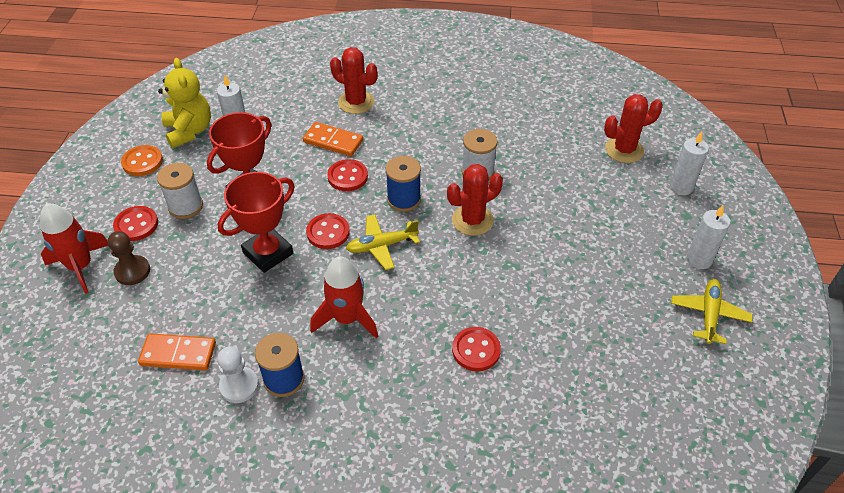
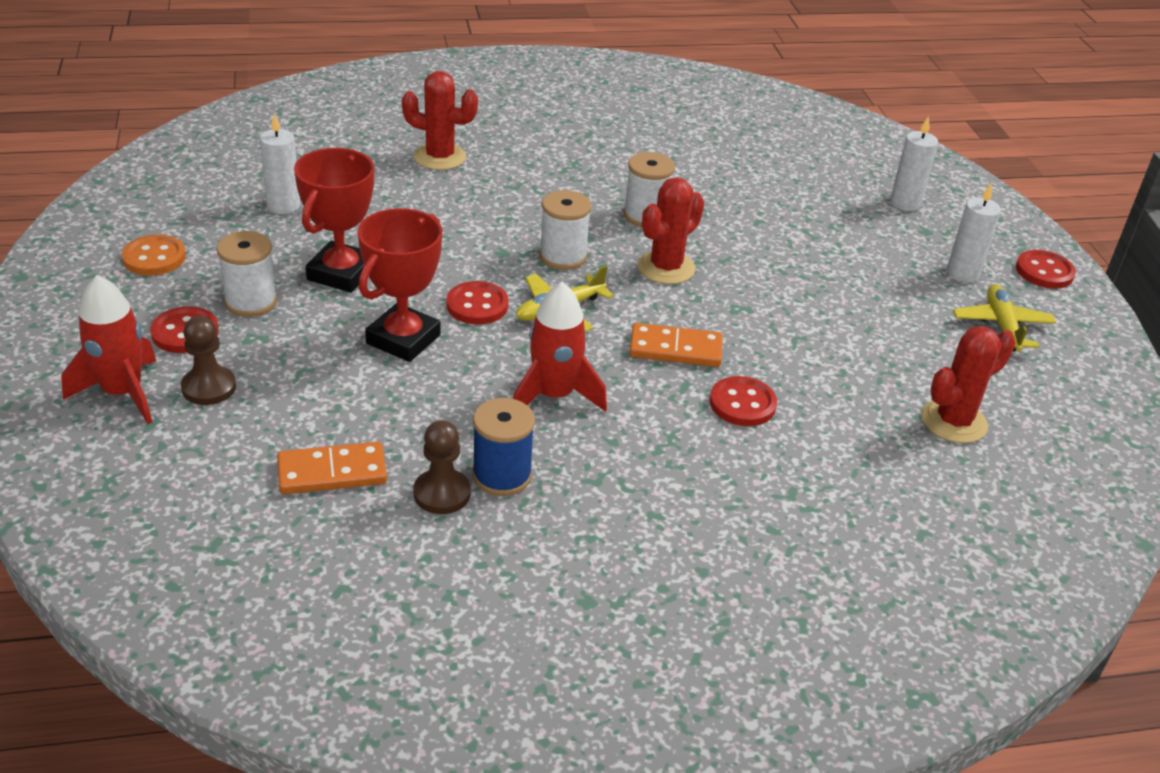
camera: 20 degrees left, 10 degrees down
(189, 131) = (209, 214): yellow teddy bear -> none
(239, 386) = (442, 493): white pawn -> brown pawn
(333, 141) = (430, 203): orange domino -> orange domino (675, 349)
(347, 177) = (472, 240): red button -> red button (1044, 271)
(404, 199) = (563, 256): blue spool -> white spool
(624, 150) = (818, 173): red cactus -> red cactus (953, 421)

